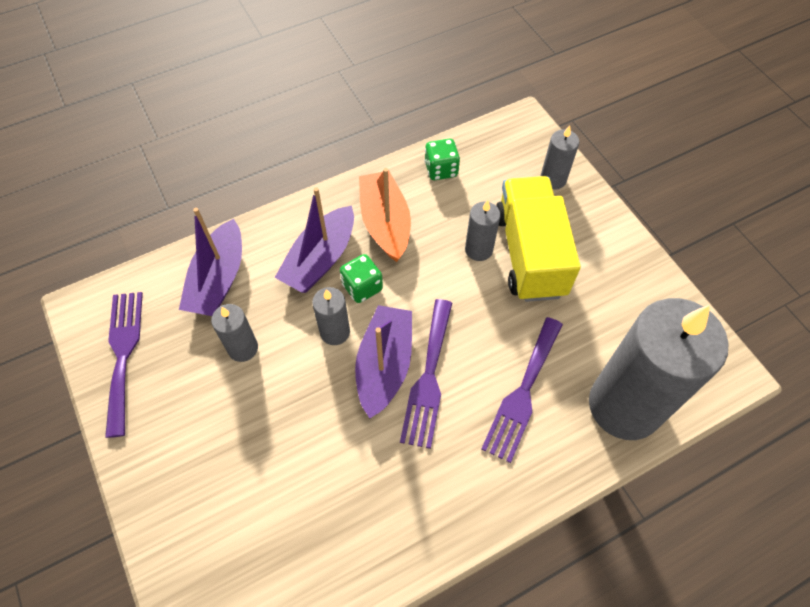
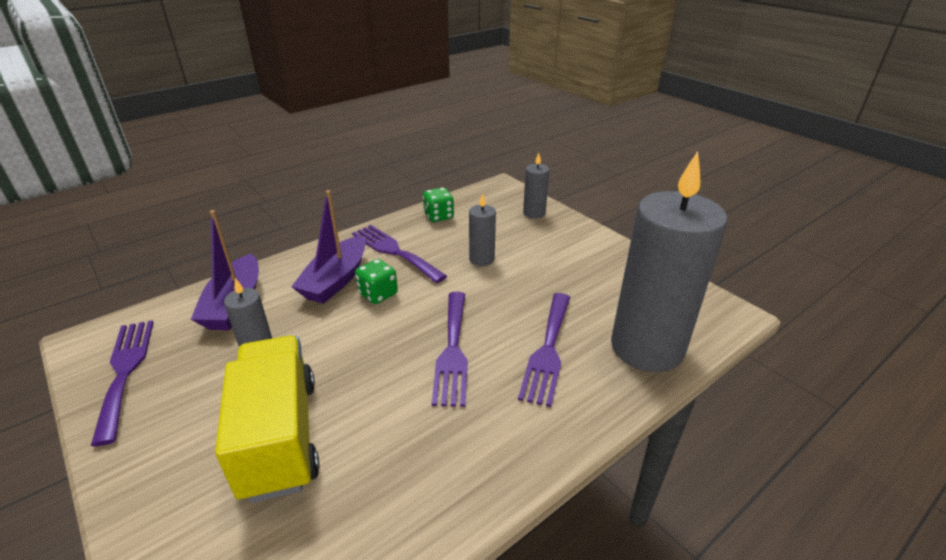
camera: 10 degrees left, 25 degrees down
(335, 332) = (354, 328): grey candle -> none
(384, 365) = (407, 346): purple boat -> none
(385, 223) = (394, 251): orange boat -> purple fork
(529, 254) = (527, 257): yellow truck -> yellow truck (279, 436)

